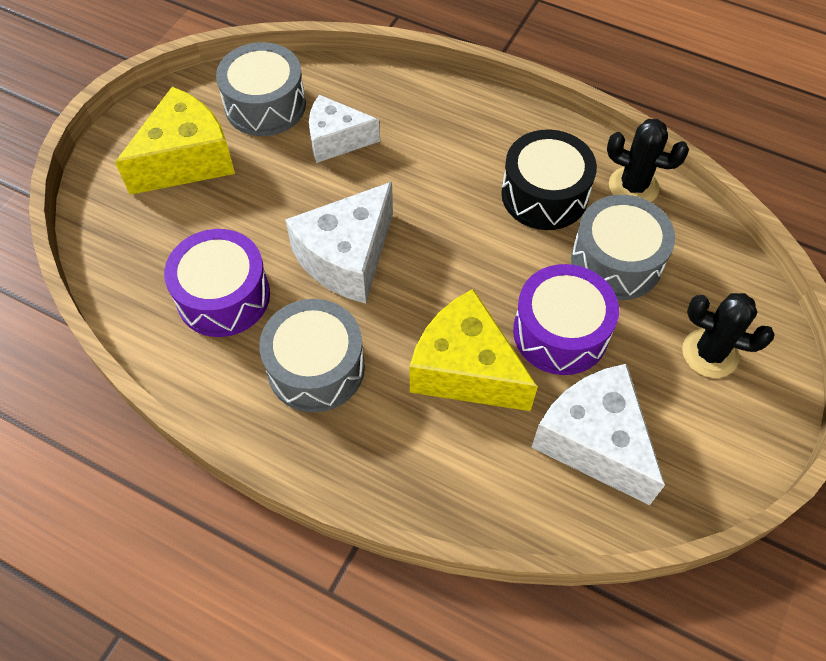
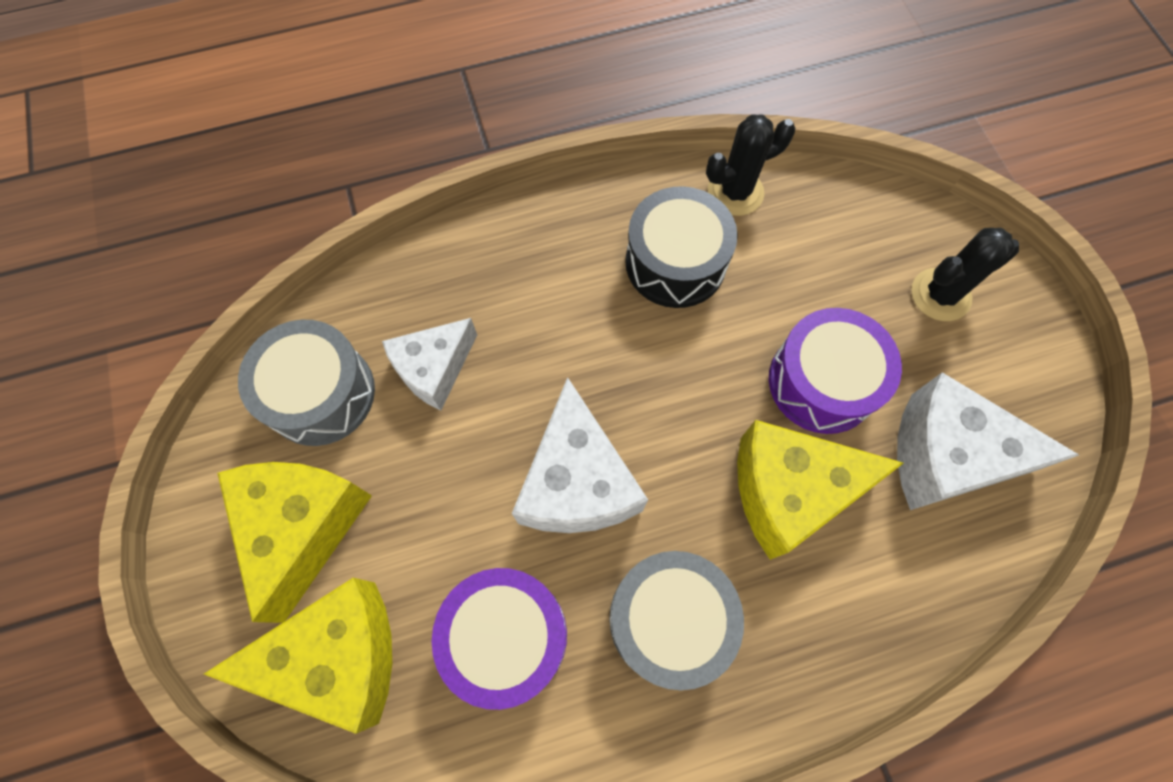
camera: 45 degrees left, 10 degrees up
(136, 232) = (338, 656): none -> yellow cheese
(616, 261) = (794, 275): grey drum -> none

